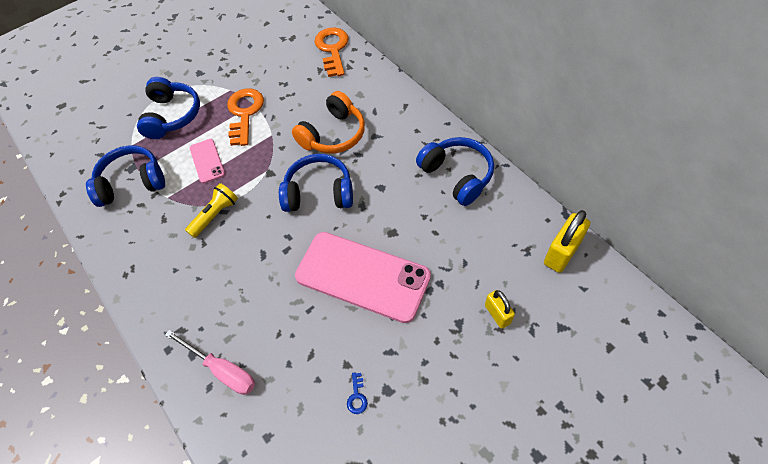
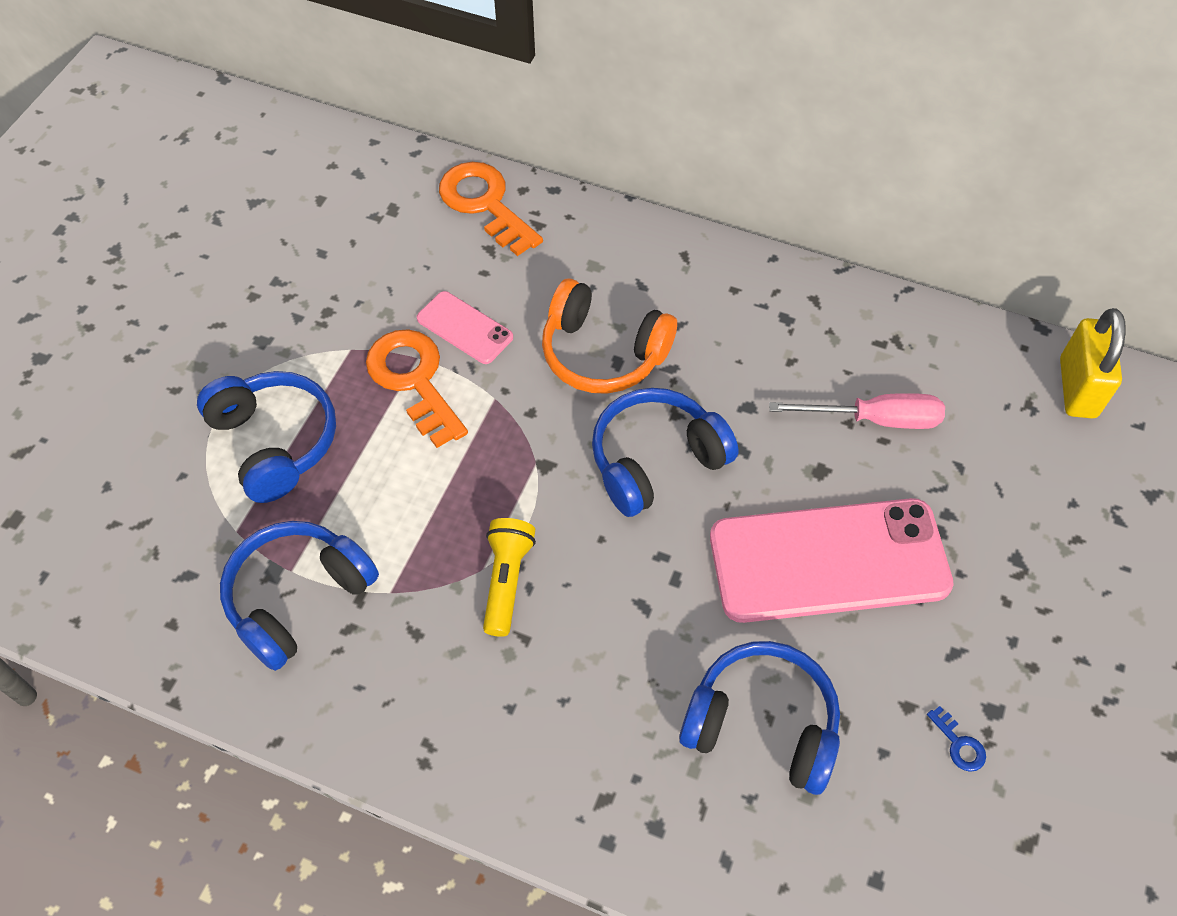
camera: 35 degrees left, 0 degrees up
(207, 161) = (413, 494): pink phone -> pink phone (464, 328)
(222, 370) = (725, 823): pink screwdriver -> pink screwdriver (875, 419)
(333, 134) = (603, 353): orange headphones -> orange headphones turned 105 degrees clockwise
(457, 175) = (850, 337): blue headphones -> blue headphones (762, 725)
(497, 314) = (1058, 519): yellow padlock -> none

